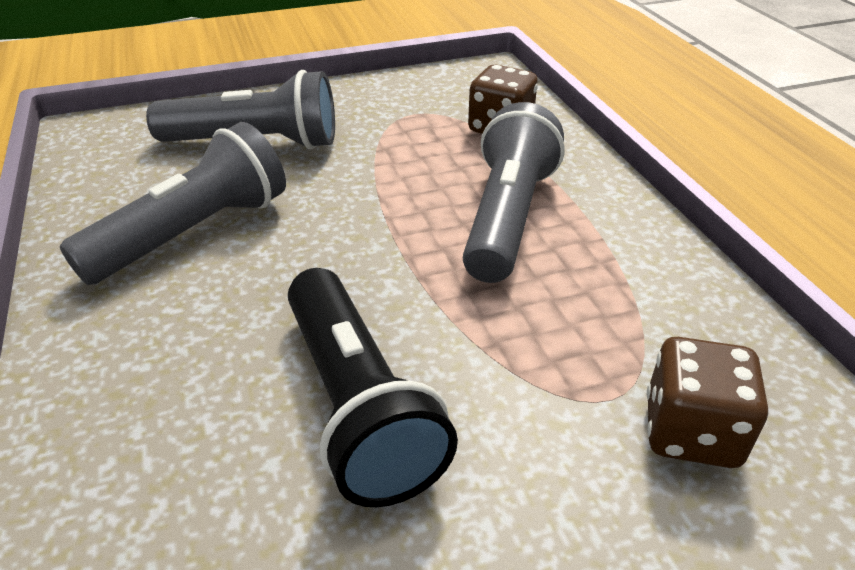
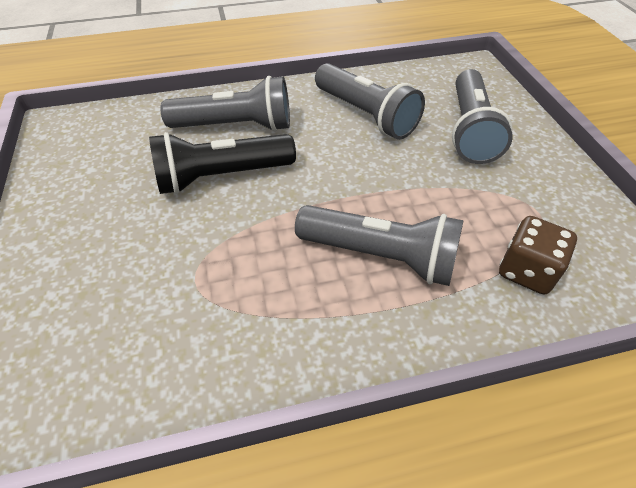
camera: 95 degrees right, 10 degrees up
(188, 409) = (236, 126): none -> grey flashlight
(691, 432) = (157, 313): brown dice -> none

